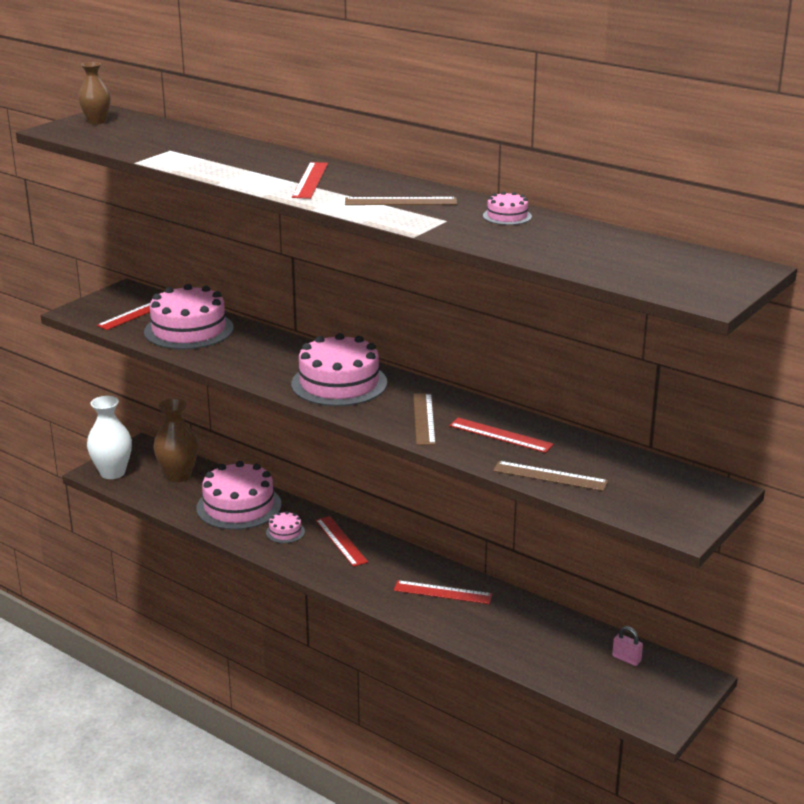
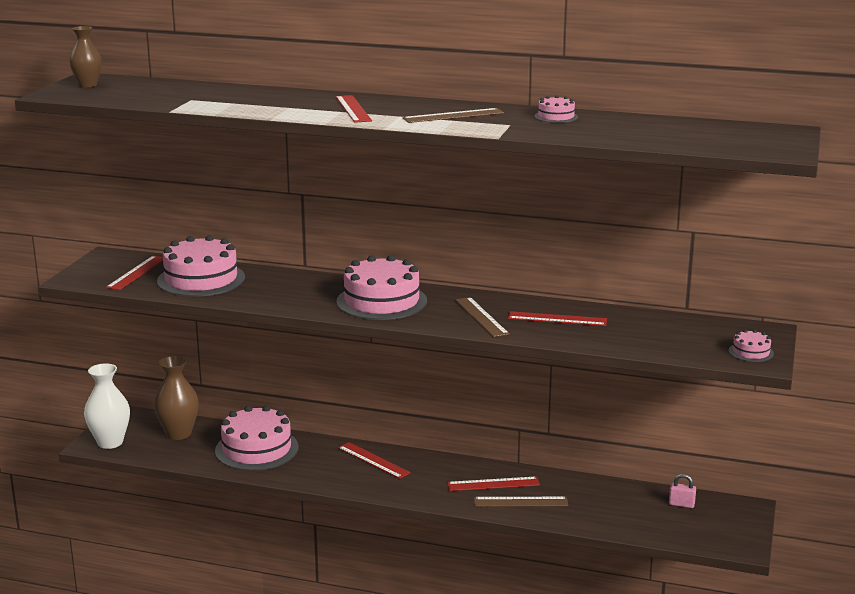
camera: 20 degrees left, 5 degrees down
(285, 532) = (316, 462): pink cake -> pink cake (751, 352)
(550, 476) = (625, 342): brown ruler -> brown ruler (520, 502)

